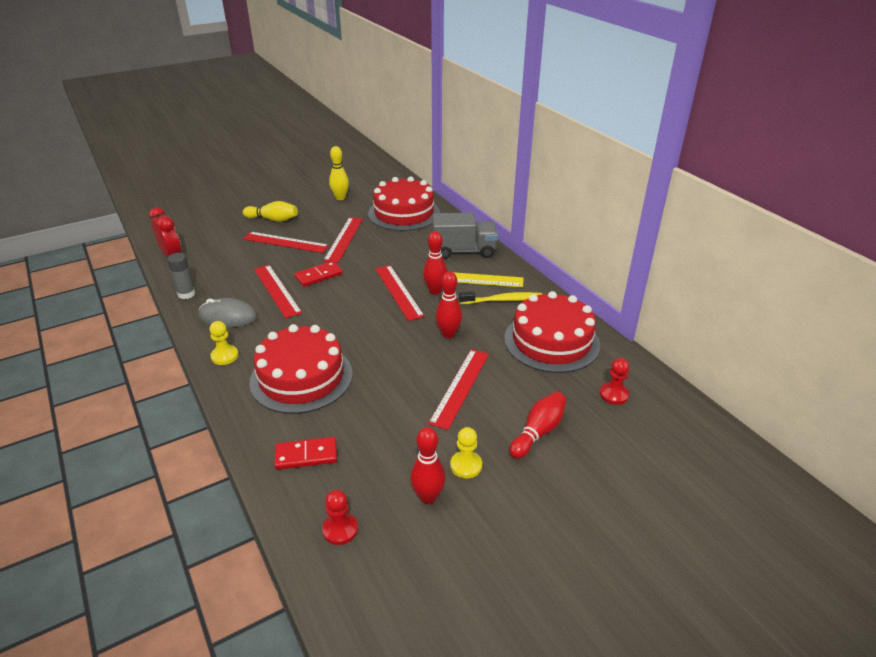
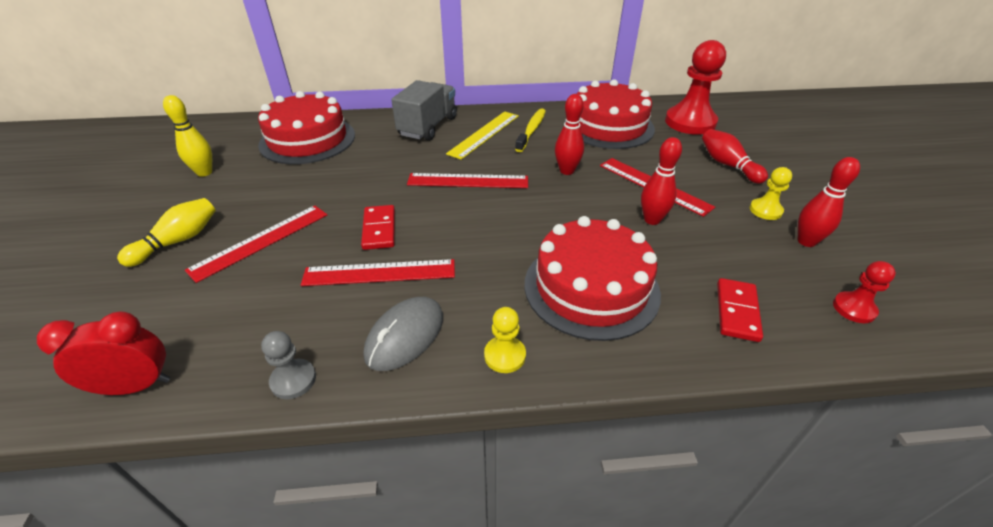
camera: 65 degrees left, 5 degrees up
(186, 294) = (293, 380): grey glue stick -> grey pawn
(344, 239) = (314, 192): red ruler -> none
(435, 291) = (486, 159): red bowling pin -> red bowling pin (652, 220)
(614, 394) = (690, 122): red pawn -> red pawn, size x2.06

